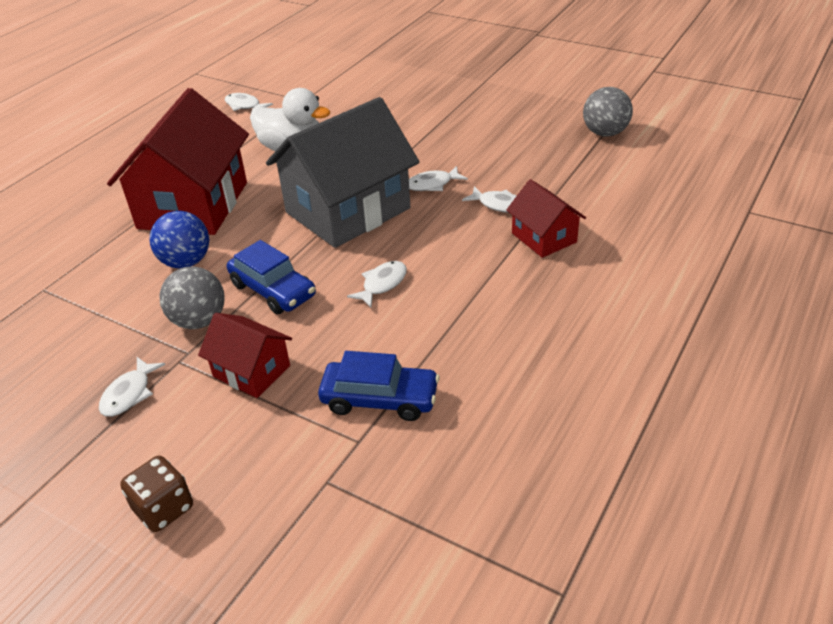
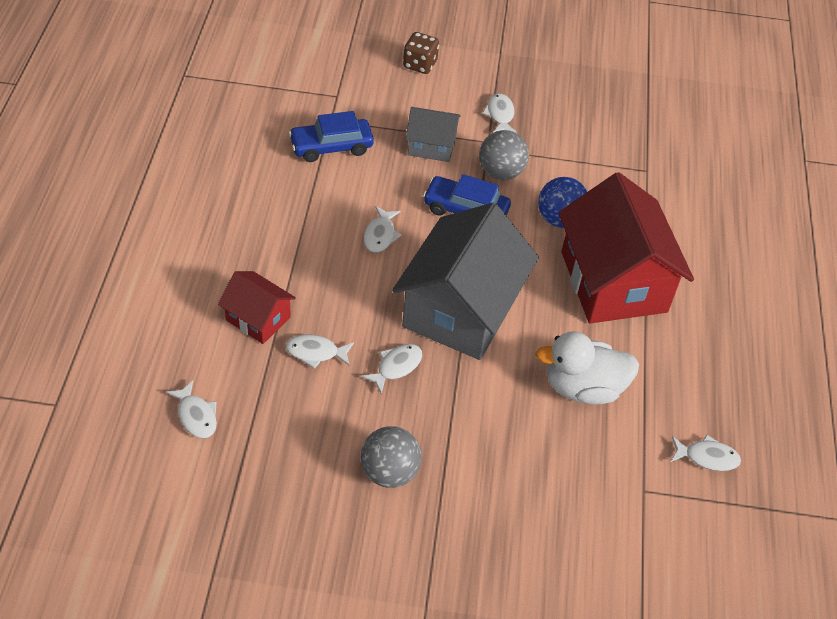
camera: 150 degrees right, 10 degrees up
(252, 371) = (431, 146): red house -> grey house
(605, 133) = (227, 512): grey ball -> grey ball (389, 472)
(619, 184) = (196, 416): none -> white fish

